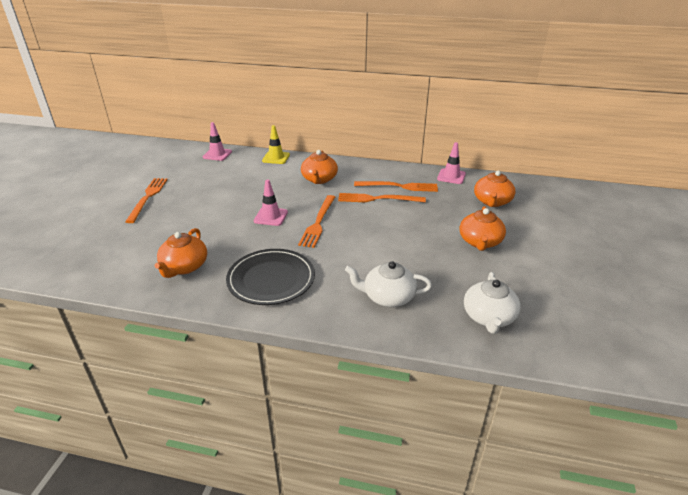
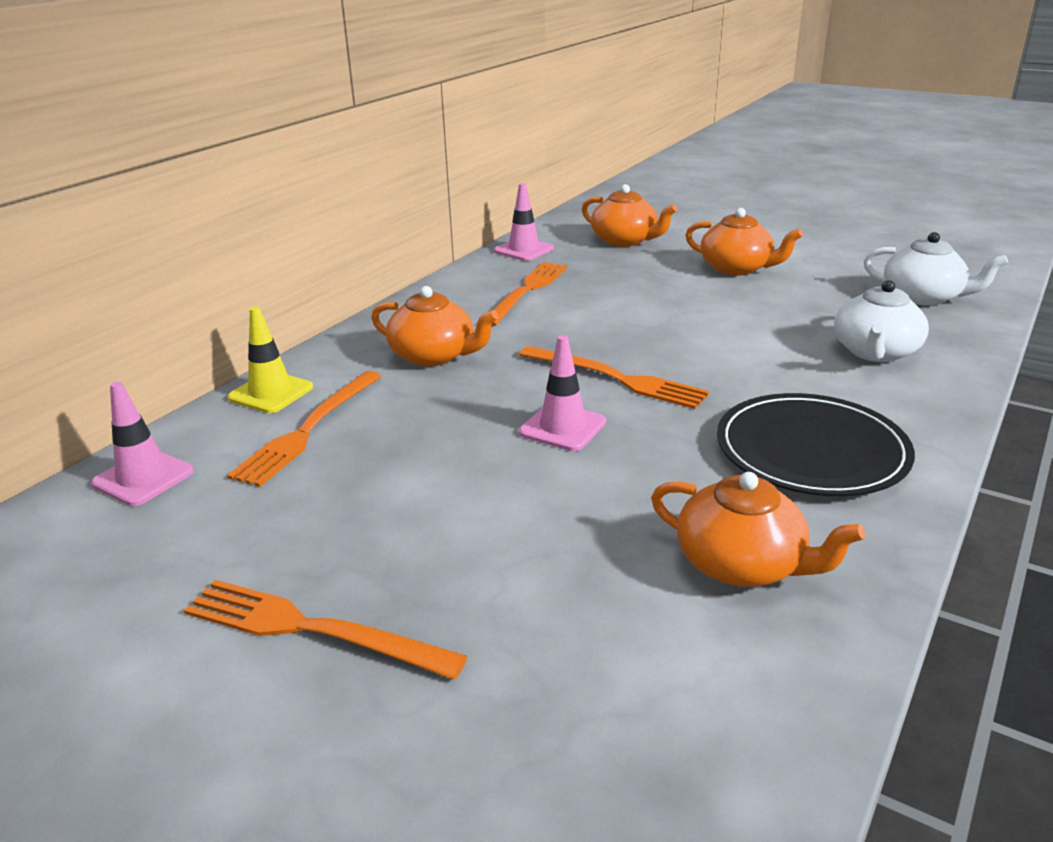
camera: 70 degrees left, 5 degrees down
(378, 199) = (560, 314): orange fork -> orange fork (308, 429)

